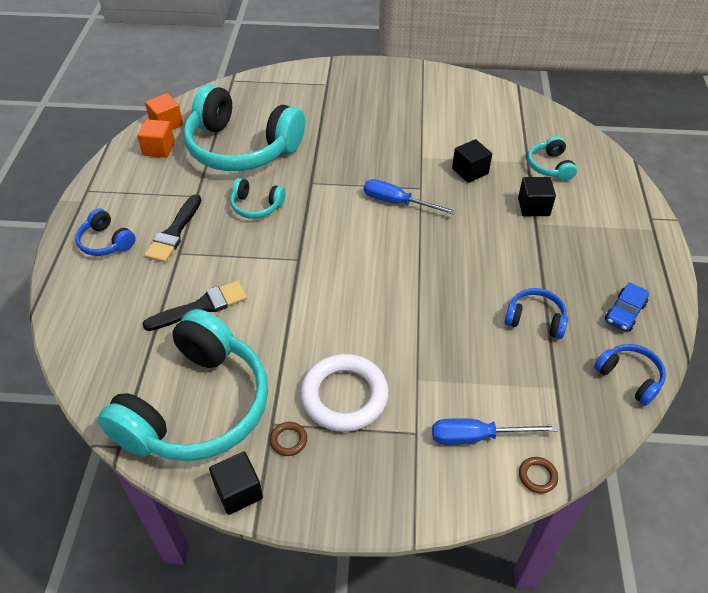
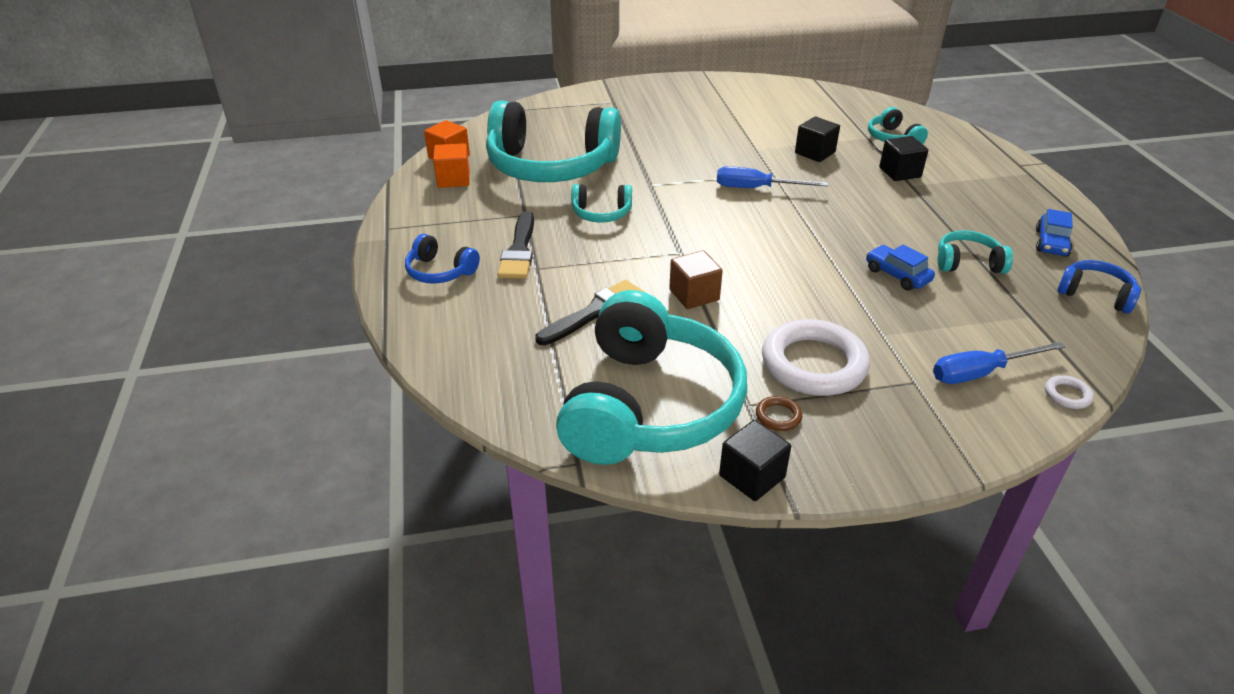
camera: 15 degrees left, 10 degrees down
(286, 305) = (694, 295): none -> brown cube
(465, 320) = (897, 275): none -> blue car
(535, 319) = (968, 263): blue headphones -> turquoise headphones
(537, 476) = (1067, 395): brown ring -> white ring

